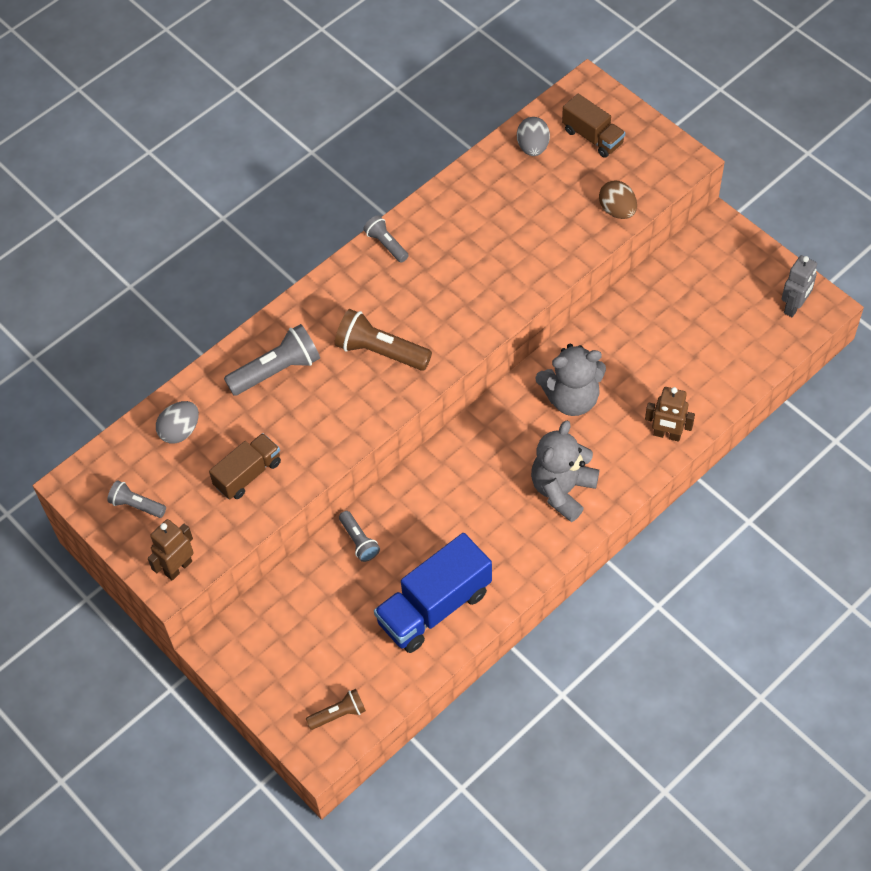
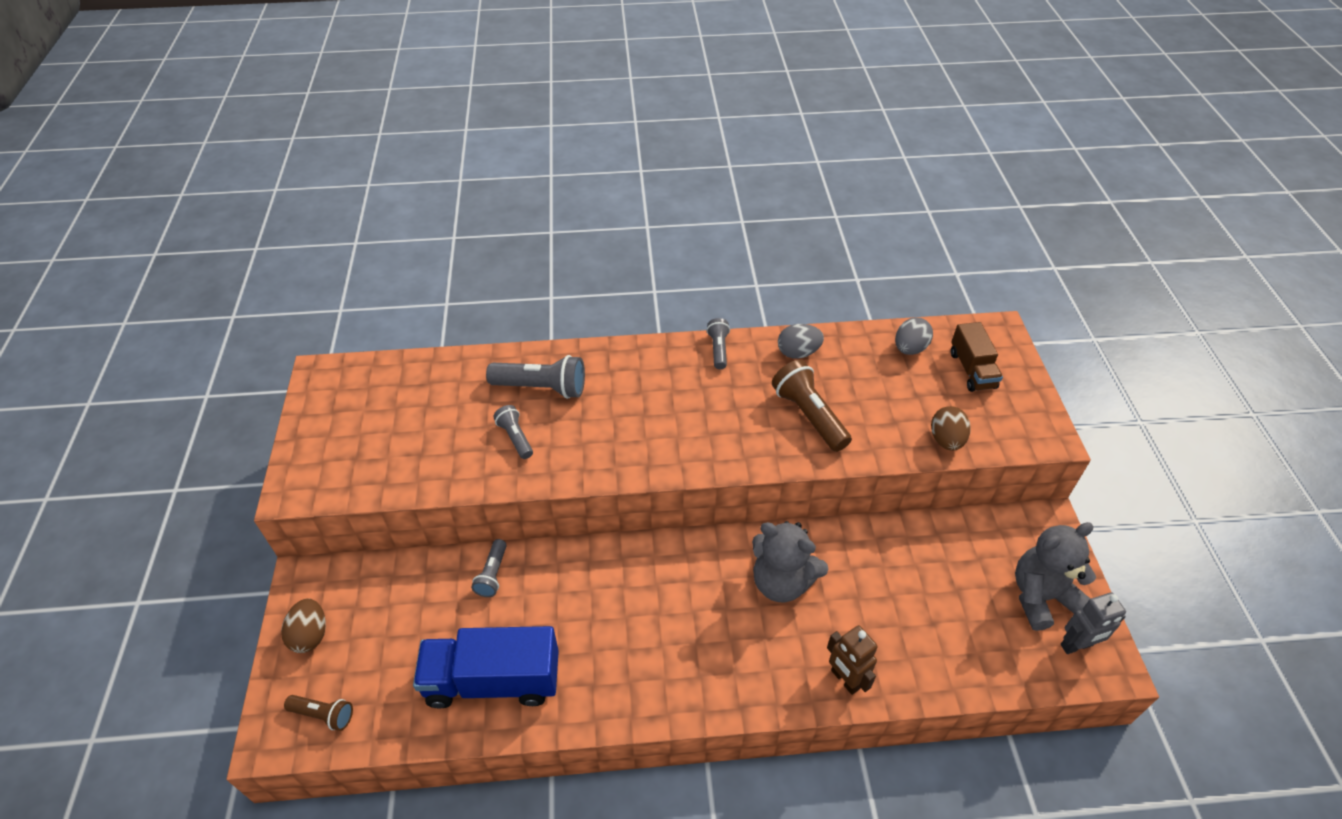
camera: 35 degrees right, 10 degrees down
(136, 505) = (340, 417): grey flashlight -> grey flashlight (515, 438)
(178, 567) = (311, 484): brown robot -> none
(180, 431) = (428, 385): grey egg -> grey egg (798, 353)
(248, 474) = (438, 450): brown truck -> none
(268, 677) = (310, 635): none -> brown egg
(380, 351) = (634, 425): brown flashlight -> brown flashlight (809, 416)
(562, 490) = (701, 659): grey teddy bear -> grey teddy bear (1040, 597)

